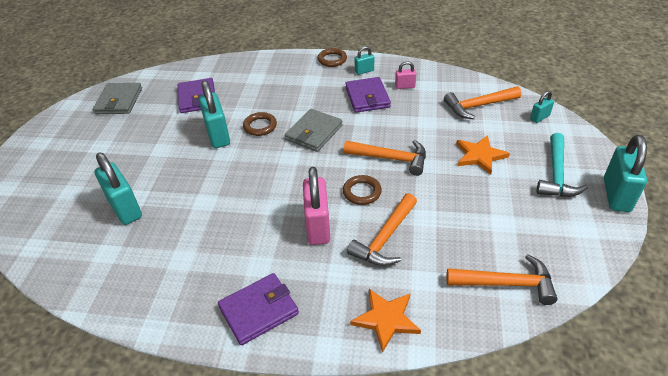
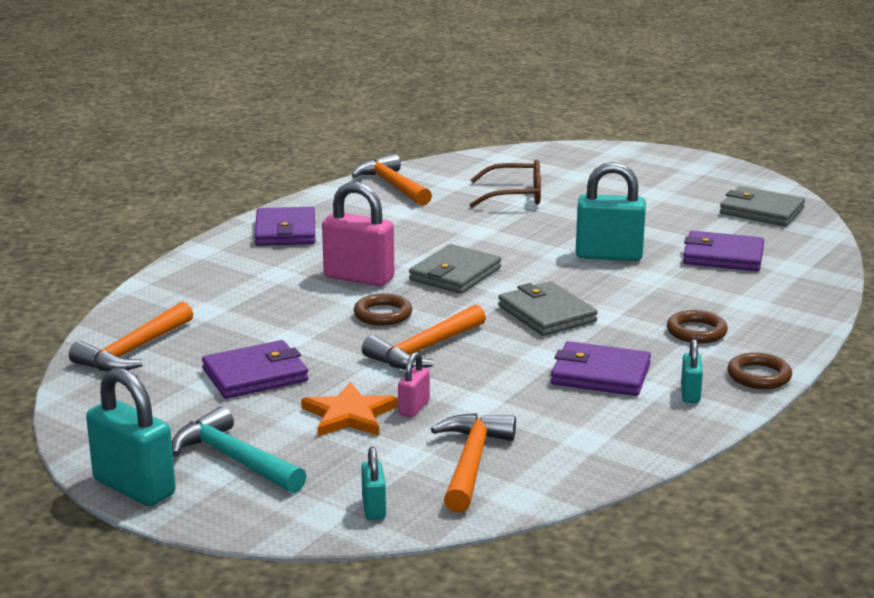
camera: 115 degrees right, 20 degrees down
(125, 208) = (514, 195): turquoise padlock -> brown glasses
(260, 126) = (602, 283): brown ring -> brown ring (696, 332)
(283, 185) = (455, 274): none -> grey wallet
(385, 238) = (290, 307): orange hammer -> orange hammer (393, 185)
(386, 319) = (190, 280): orange star -> none
(405, 86) = (602, 416): pink padlock -> pink padlock (414, 408)
(477, 209) = (255, 375): none -> purple wallet

